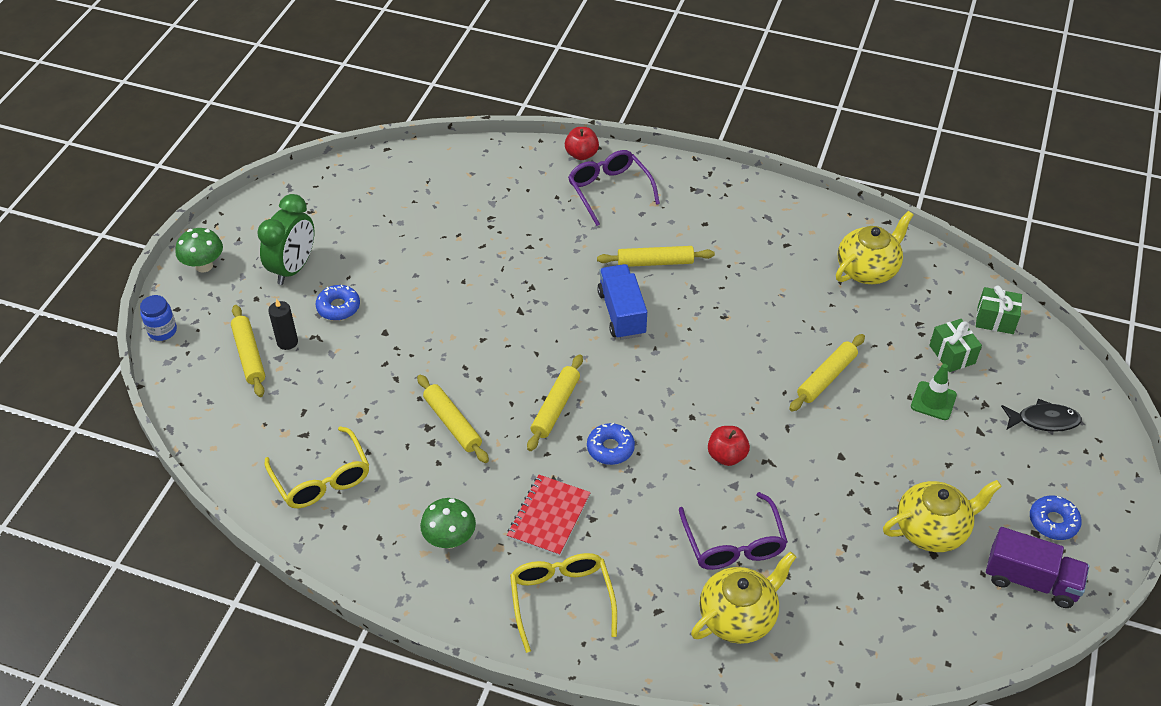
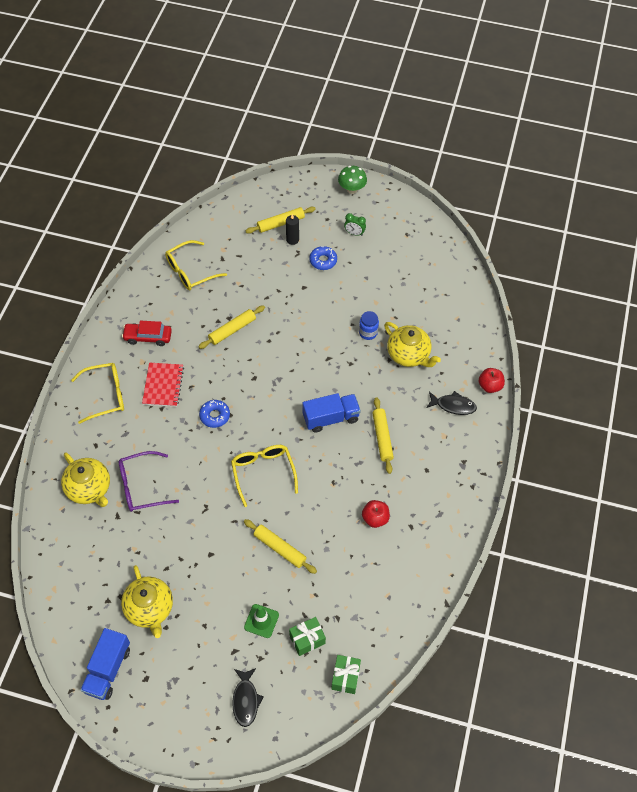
camera: 85 degrees right, 10 degrees up
(162, 331) = (297, 180): blue jar -> blue jar (368, 332)
(293, 268) = (354, 233): green clock -> green clock, size x0.51
(450, 539) = (148, 337): green mushroom -> red car
(549, 516) = (163, 385): red notebook -> red notebook turned 75 degrees clockwise
(555, 407) = (247, 383): yellow rolling pin -> none
(609, 190) = (453, 405): purple glasses -> black fish
(708, 392) = (263, 472): none -> yellow glasses
(726, 456) = (210, 483): red apple -> red apple (375, 518)
(867, 270) = (390, 584): yellow teapot -> yellow teapot (408, 355)
(1031, 580) = (108, 669): purple truck -> blue truck
(1053, 522) = (155, 692): blue donut -> none

